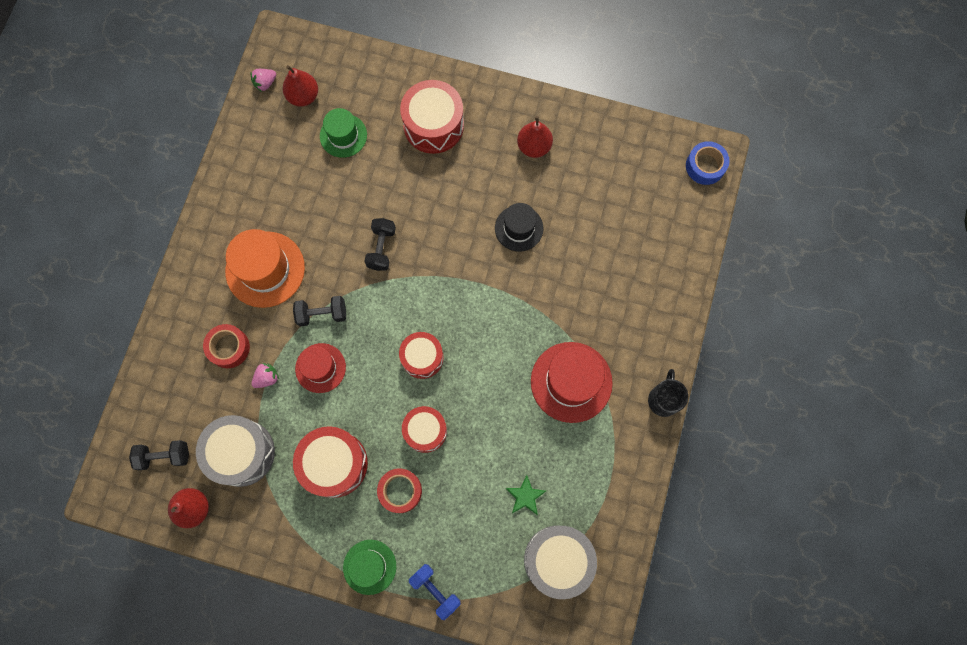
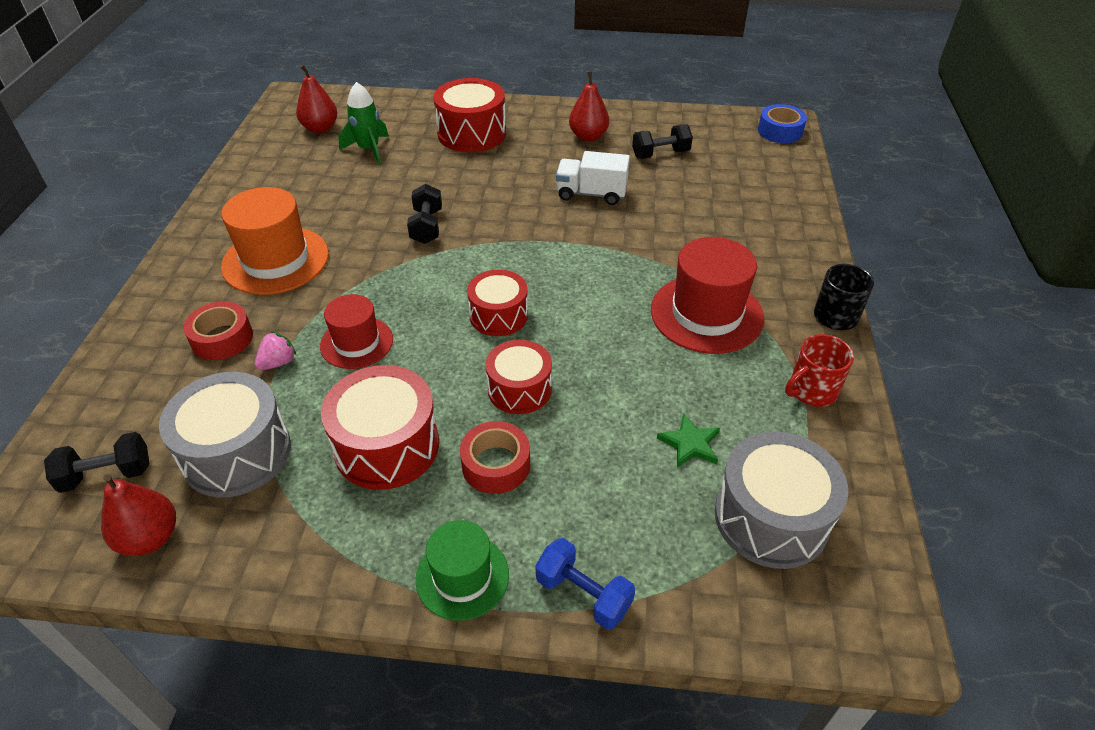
camera: 10 degrees left, 30 degrees down
(265, 83) = (276, 124): pink strawberry -> none
(322, 314) = (355, 291): black dumbbell -> black dumbbell (660, 154)
(343, 135) = (369, 149): green hat -> green rocket
(519, 228) = (591, 194): black hat -> white truck
(619, 466) = (811, 391): none -> red mug

